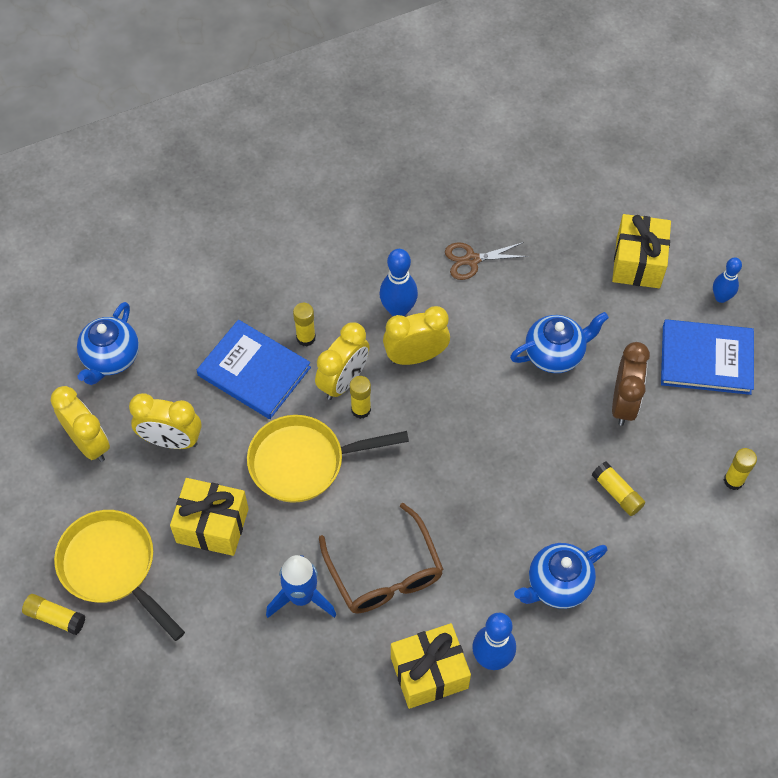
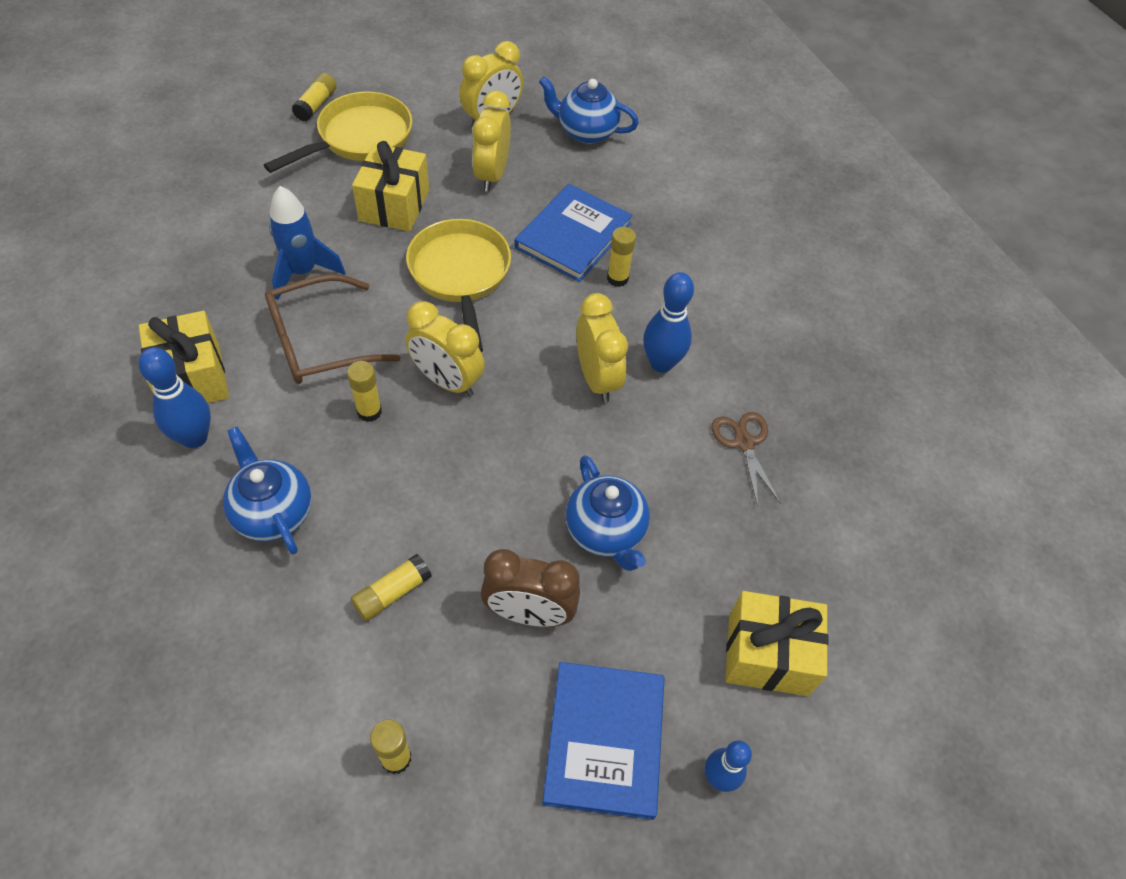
camera: 85 degrees right, 5 degrees down
(343, 381) = (561, 310): yellow clock -> yellow clock (447, 381)
(361, 410) = (524, 325): yellow glue stick -> yellow glue stick (369, 411)

